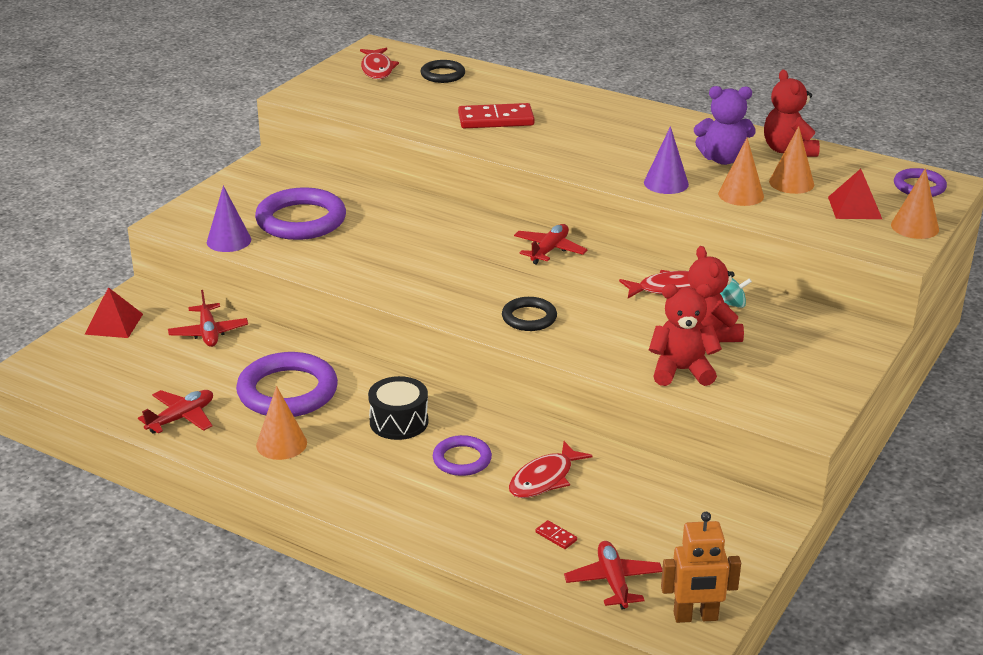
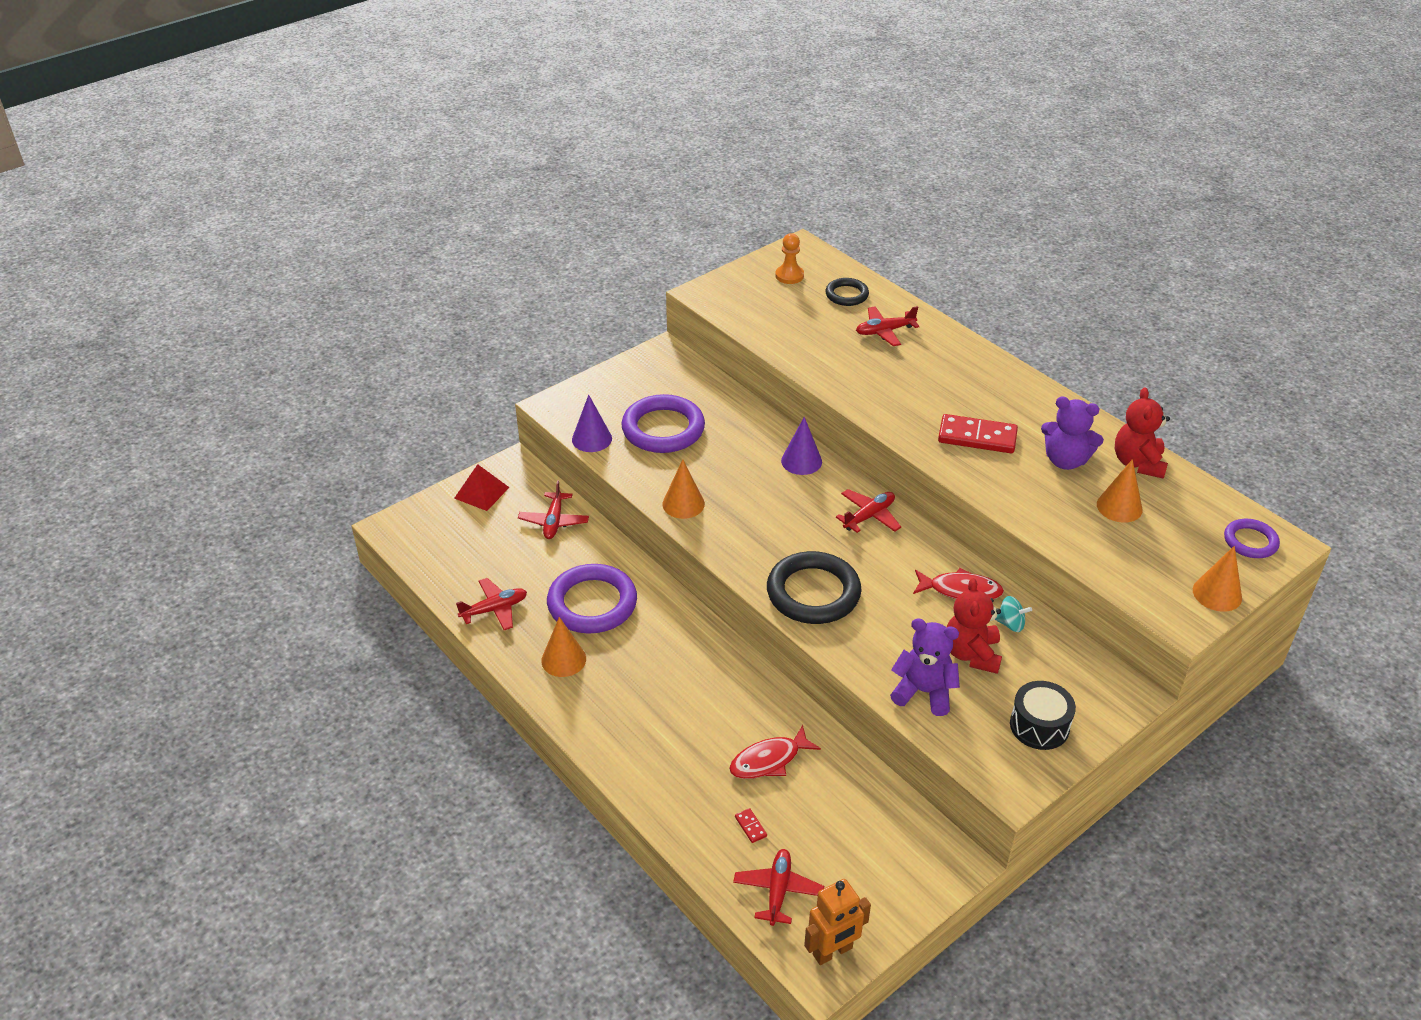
camera: 20 degrees right, 10 degrees up
(377, 69) = (789, 276): red fish -> orange pawn
(399, 422) = (671, 662): black drum -> black drum (1039, 726)
(462, 459) = (707, 719): purple ring -> none
(496, 95) = (884, 331): none -> red plane
(496, 120) = (869, 363): red domino -> red domino (977, 437)
(529, 318) = (813, 593): black ring -> black ring, size x1.81
(666, 183) = (993, 479): purple cone -> purple cone (801, 461)
(681, 371) = (924, 692): red teddy bear -> purple teddy bear
(695, 617) = (833, 952): orange robot -> orange robot turned 45 degrees counterclockwise
(741, 195) = (1060, 511): orange cone -> orange cone (683, 504)
(854, 207) = (1167, 554): red pyramid -> none

